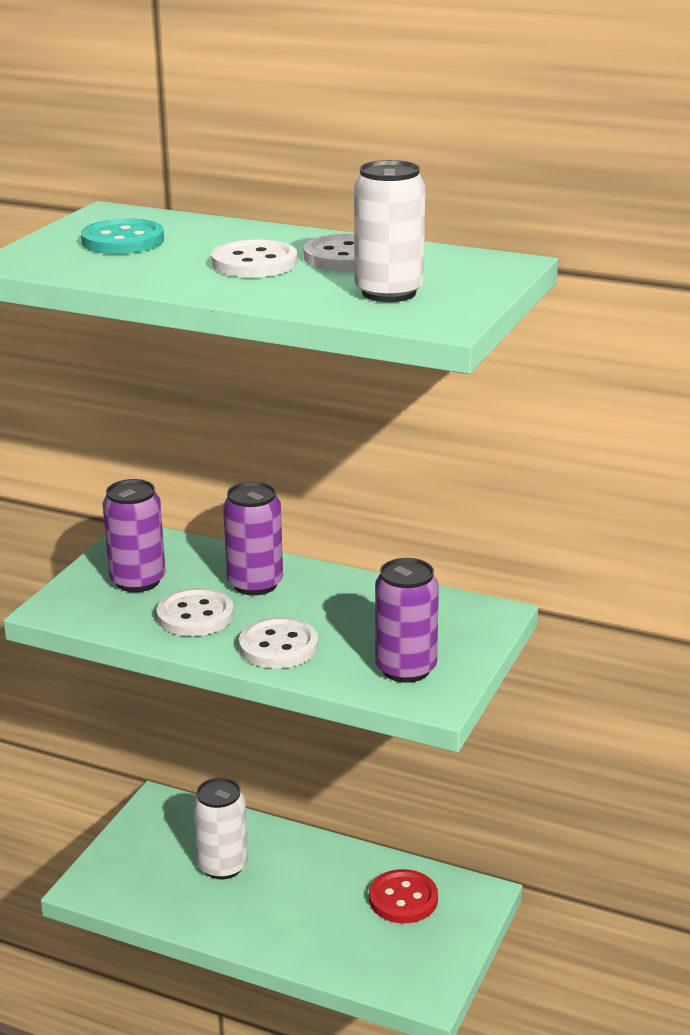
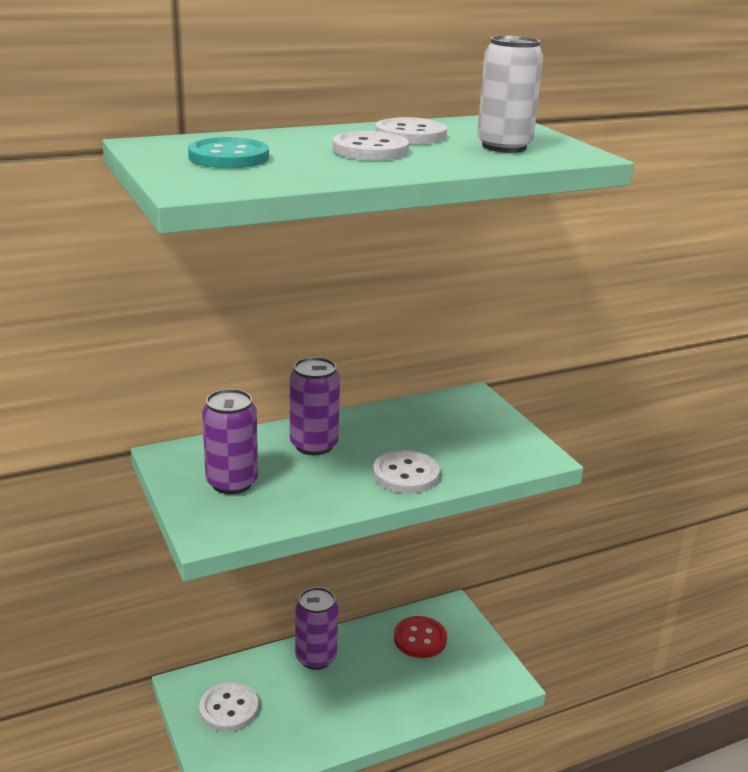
camera: 50 degrees left, 0 degrees up
(195, 615) = (317, 484): white button -> white button (229, 709)
(223, 866) = (291, 695): white can -> none
(406, 669) = (495, 448): purple can -> purple can (316, 658)

